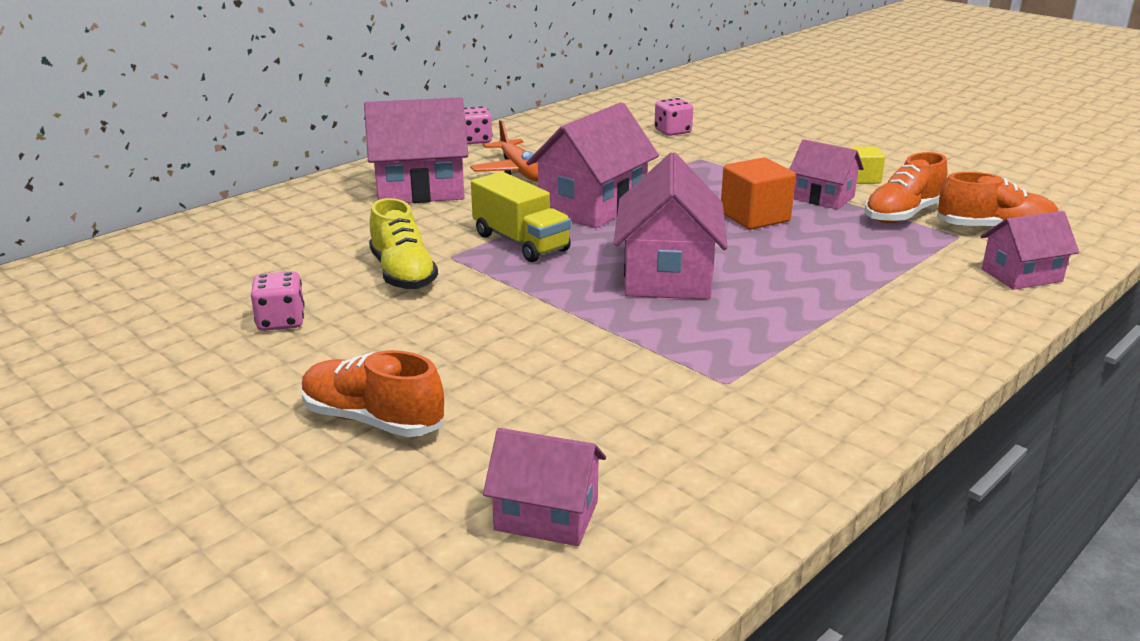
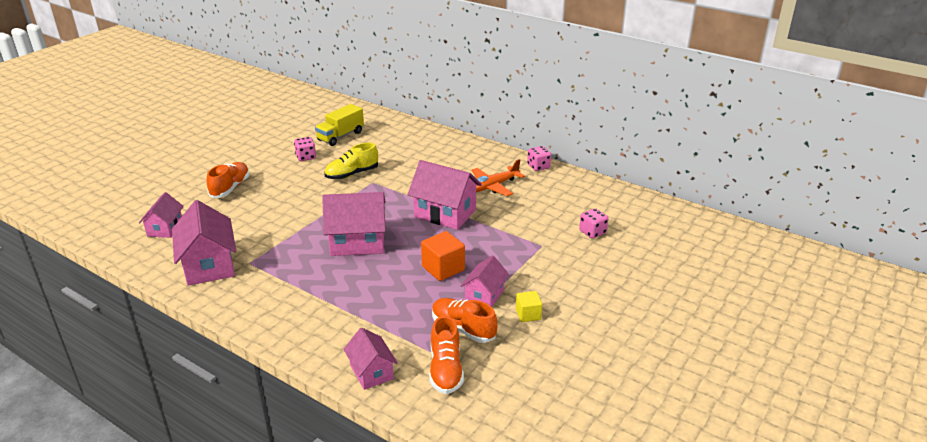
camera: 80 degrees right, 5 degrees up
(420, 189) = (454, 162): pink house -> pink house (209, 265)
(520, 242) = (391, 198): yellow truck -> yellow truck (340, 136)

